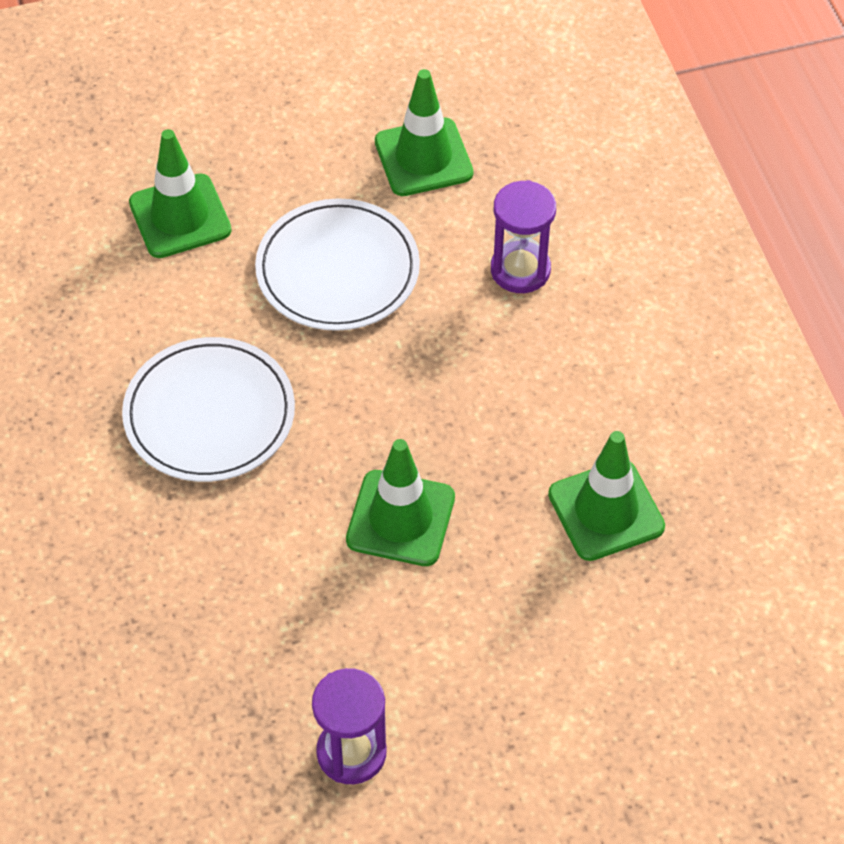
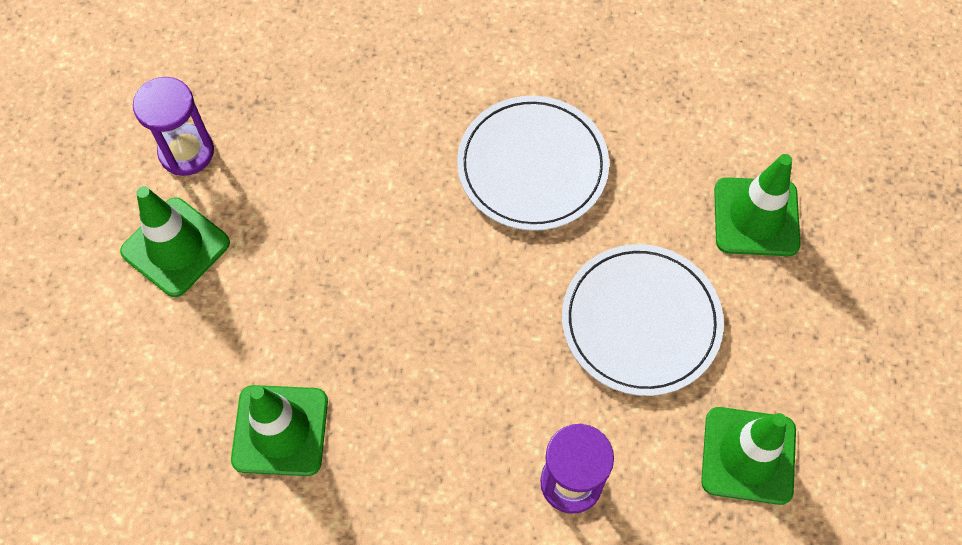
camera: 115 degrees right, 10 degrees up
(400, 518) = (360, 266): green traffic cone -> green traffic cone (175, 247)

